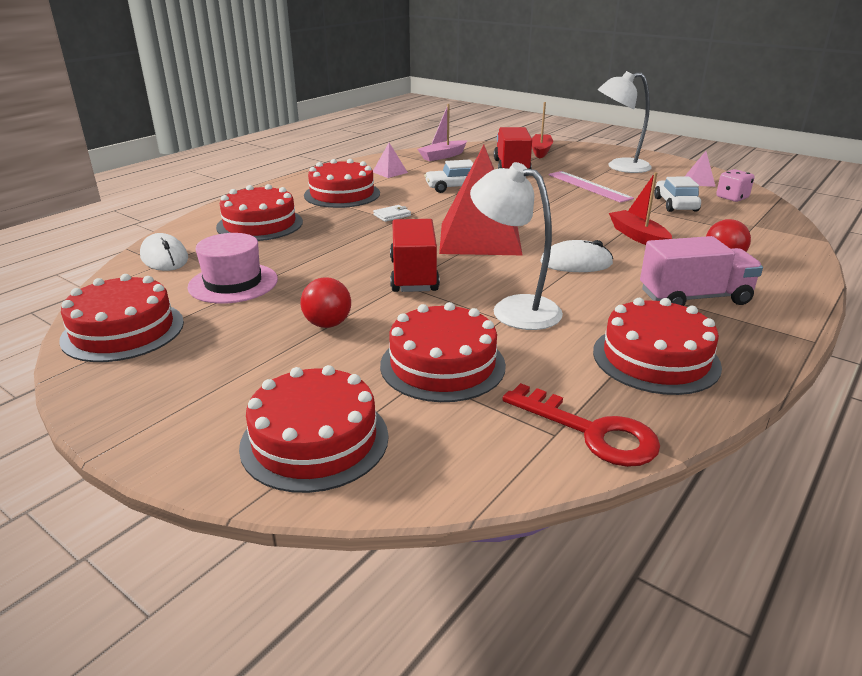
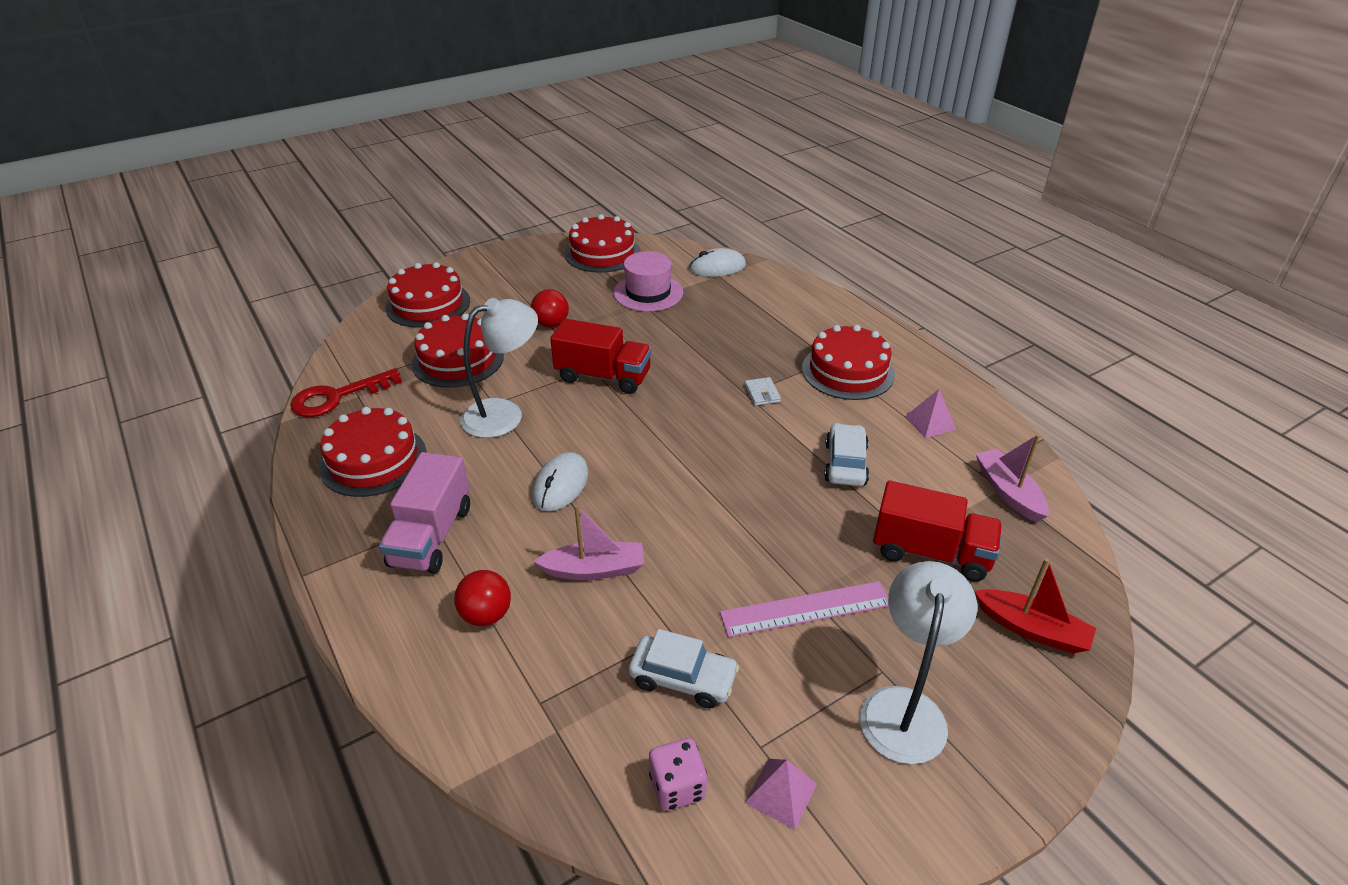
camera: 110 degrees right, 10 degrees up
(260, 224) = (772, 313): red cake -> none
(480, 238) = (664, 438): red pyramid -> none
(638, 236) = (594, 569): red boat -> pink boat

